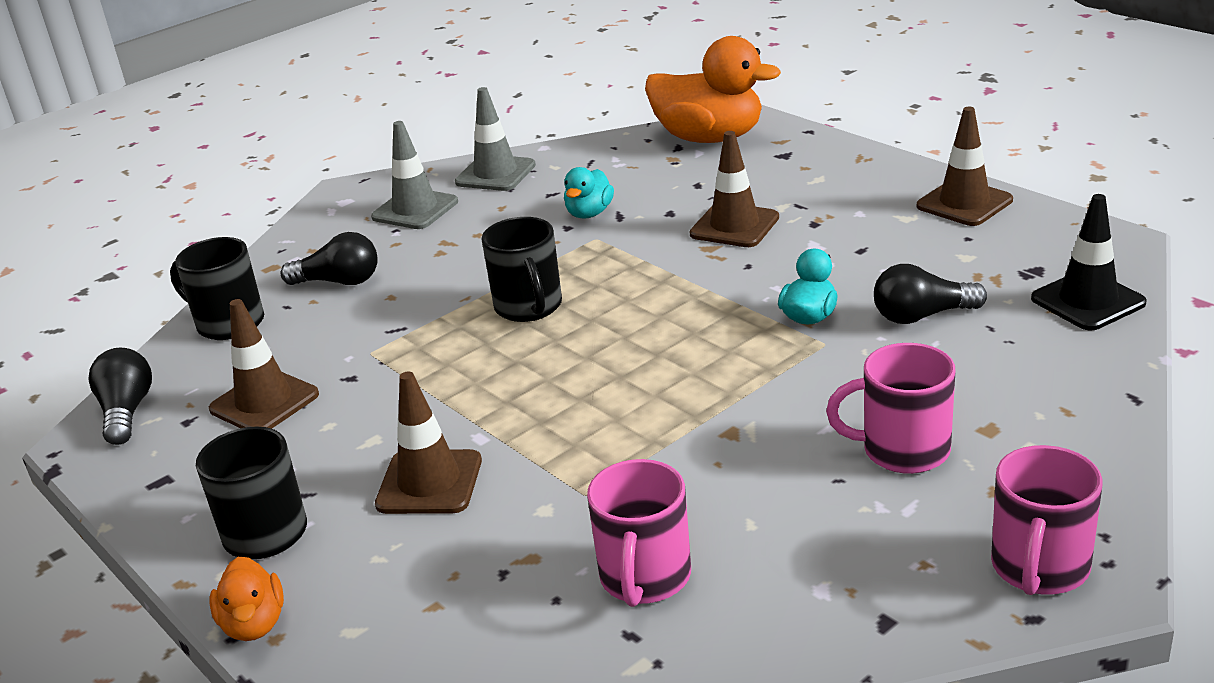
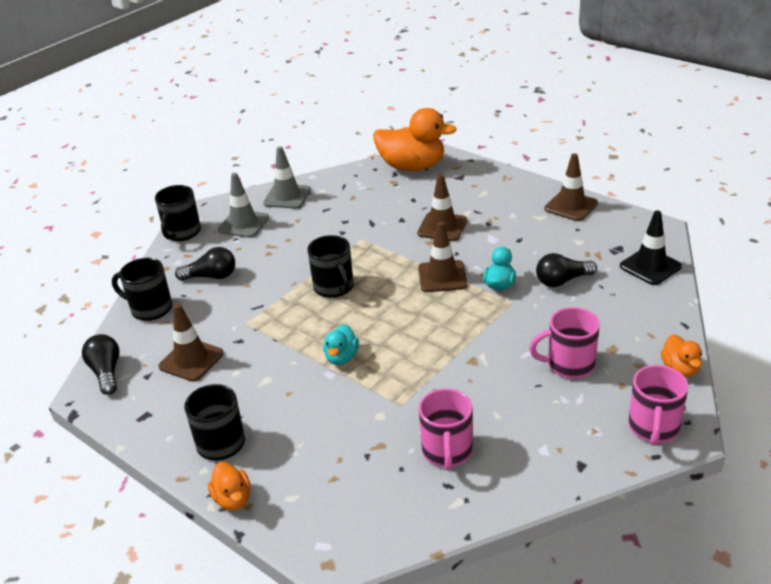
camera: 10 degrees left, 5 degrees up
(316, 218) = (182, 233): none -> black mug
(429, 483) = (308, 404): brown traffic cone -> brown traffic cone (442, 277)
(589, 213) = (353, 222): turquoise duck -> turquoise duck (341, 357)
(1111, 471) = (680, 369): none -> orange duck

